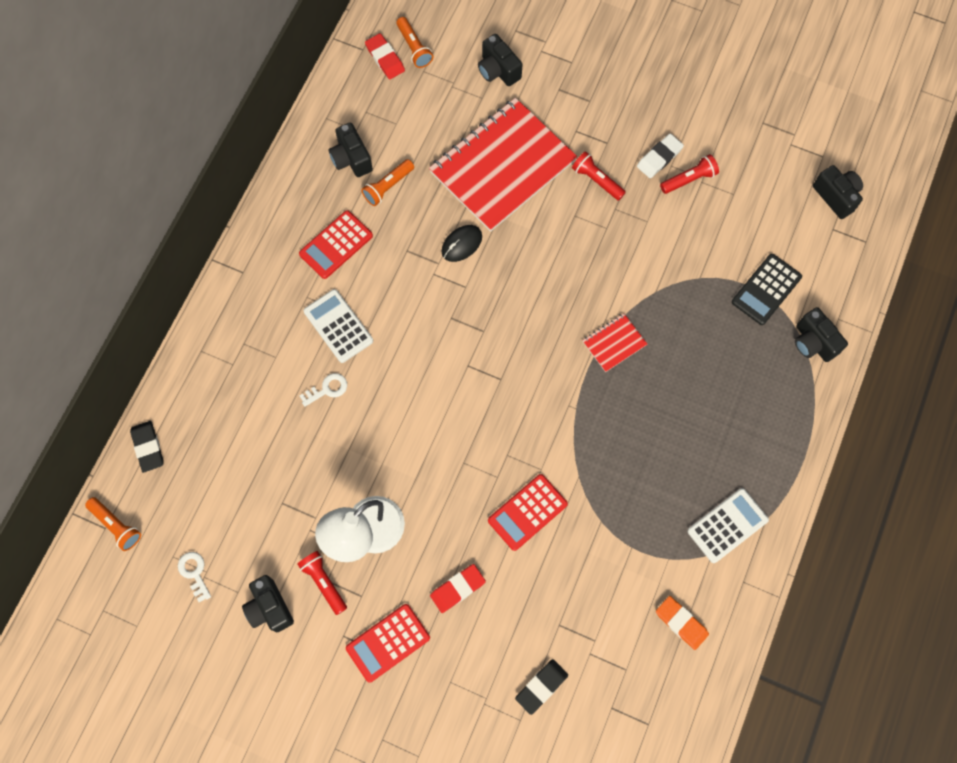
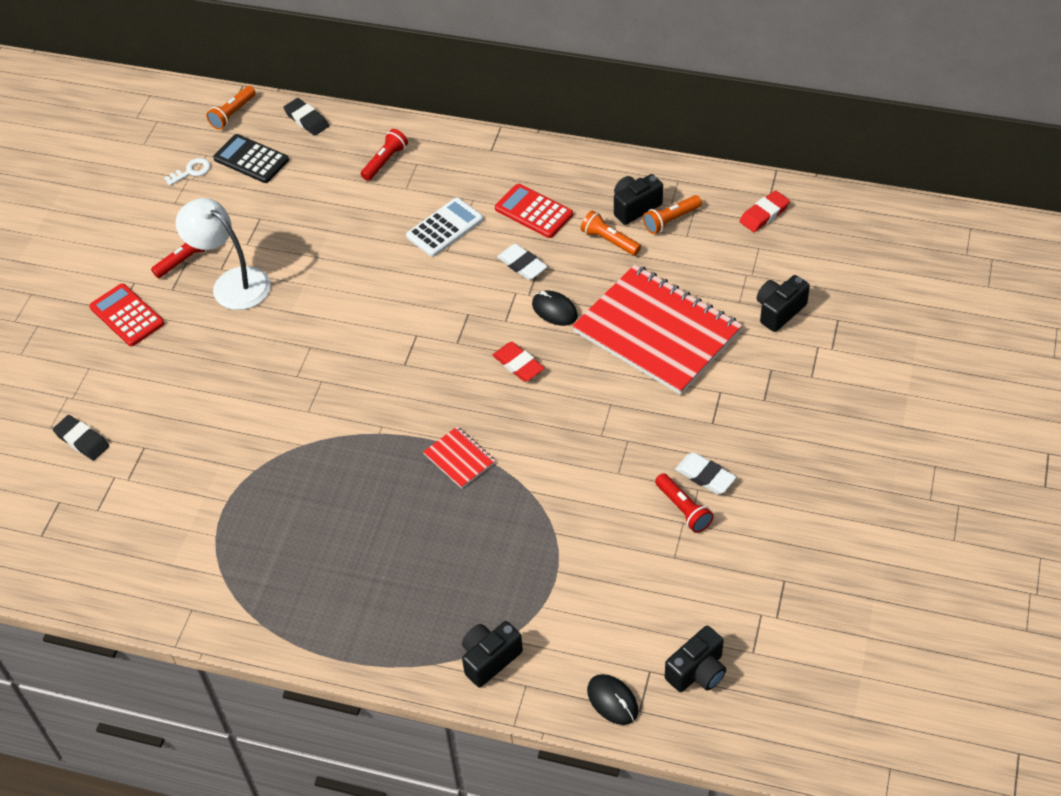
camera: 85 degrees right, 20 degrees down
(148, 447) = (306, 119): black eraser -> black eraser turned 75 degrees clockwise
(269, 608) = (160, 227): black camera -> none
(327, 389) = (377, 231): white key -> none
(401, 264) = (522, 265): none -> white eraser
(414, 48) = (785, 236): orange flashlight -> orange flashlight (671, 220)
(457, 589) = (179, 360): red eraser -> red eraser (518, 364)
(527, 512) = (260, 406): red calculator -> none
(596, 180) = (660, 419): red flashlight -> red flashlight (385, 161)
(681, 623) = (146, 554): orange eraser -> none
(727, 525) = (255, 588): white calculator -> none
(766, 289) = (551, 603): black calculator -> black calculator (251, 159)
(856, 259) = (612, 701): none -> black mouse

